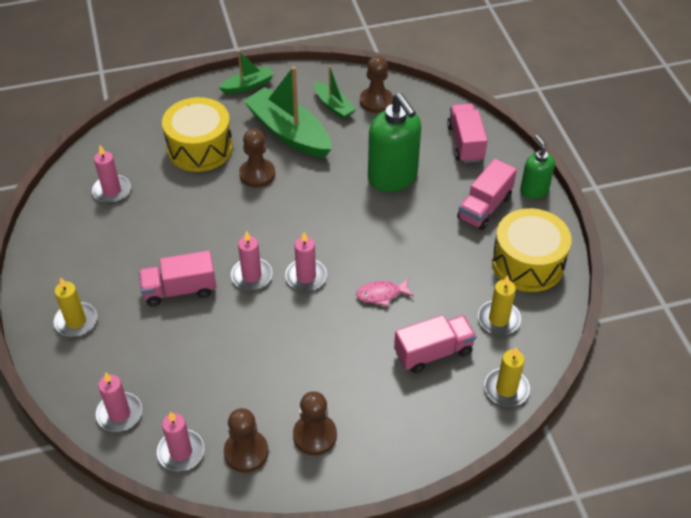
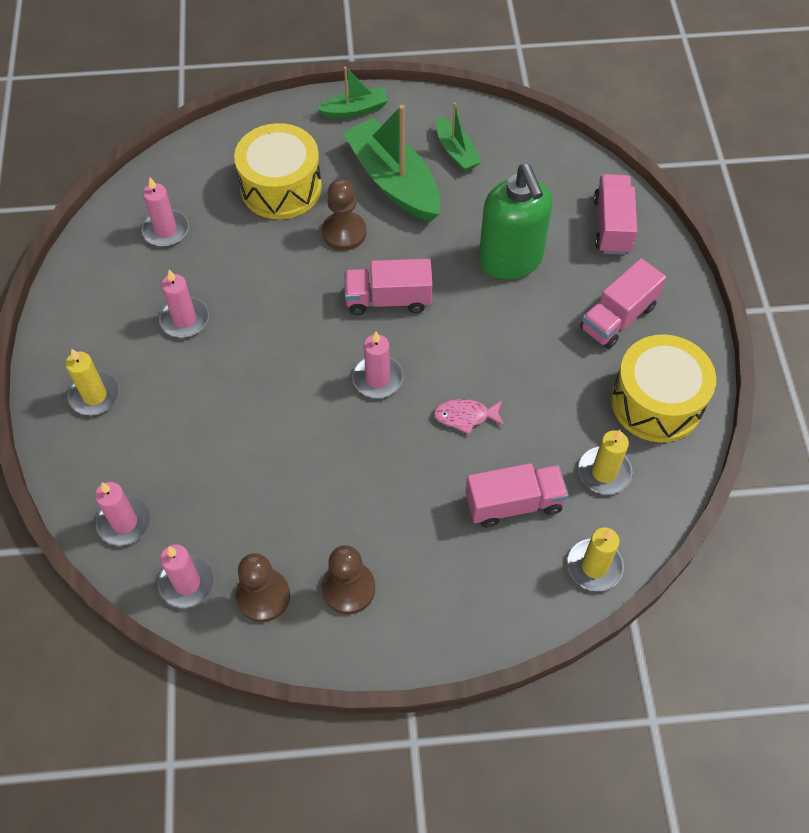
camera: 10 degrees right, 10 degrees up
(180, 290) = (223, 373): pink truck -> pink truck (388, 299)
(251, 276) = (312, 367): pink candle -> pink candle (184, 319)
(376, 101) = (510, 152): brown pawn -> none
(534, 190) = (686, 303): green soap dispenser -> none

